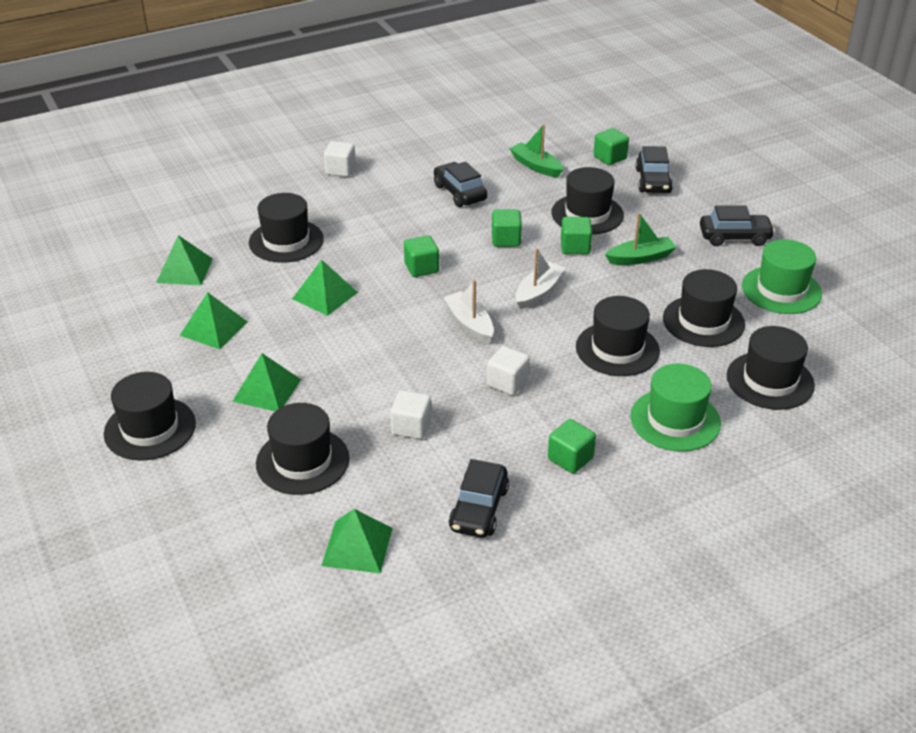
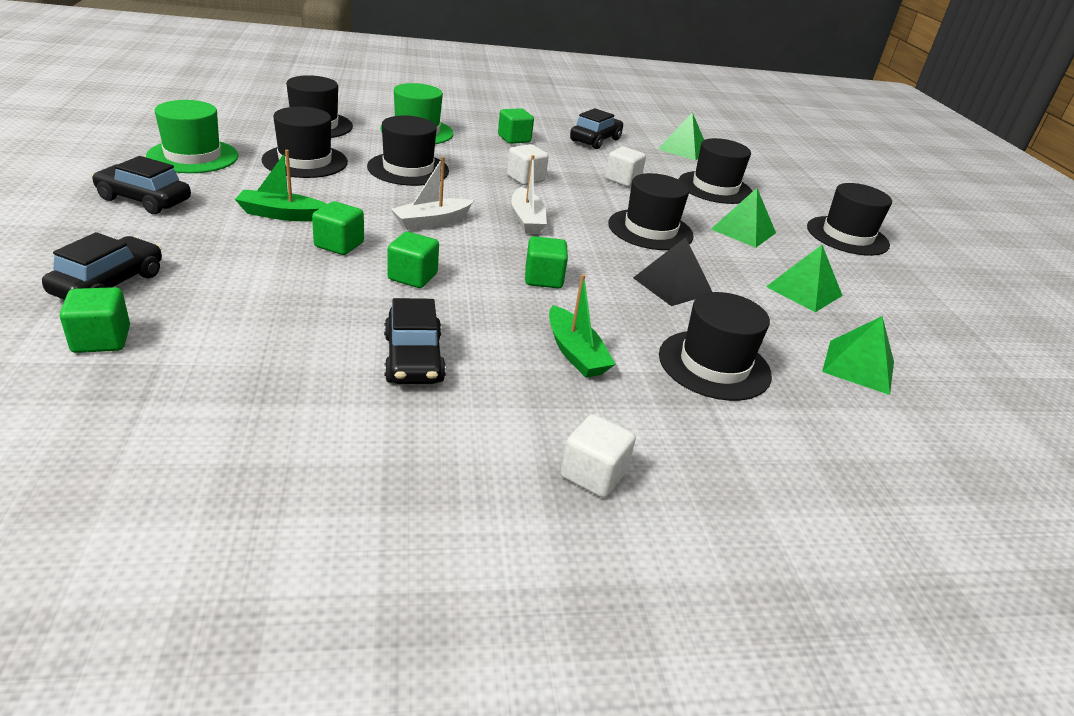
camera: 165 degrees left, 5 degrees down
(324, 295) = (673, 285): green pyramid -> black pyramid
(536, 166) = (241, 365): green boat -> green boat (575, 353)
(587, 214) = (271, 273): black hat -> black hat (650, 230)

